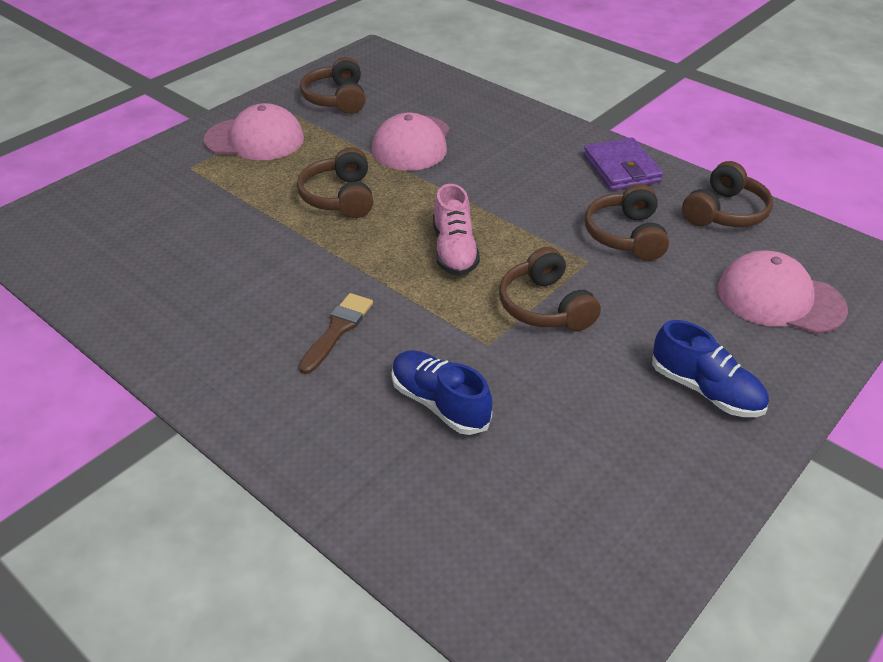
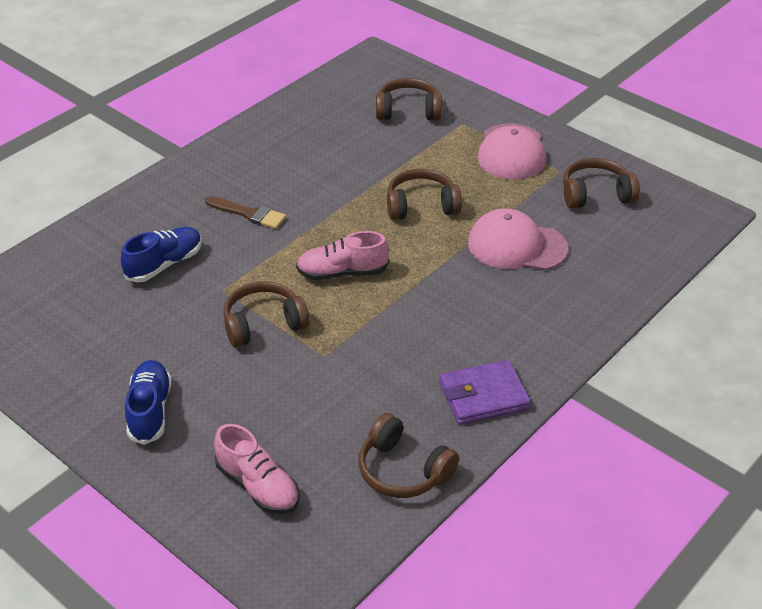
camera: 90 degrees right, 0 degrees up
(625, 235) = (362, 386): brown headphones -> brown headphones (408, 111)
(705, 390) = (150, 411): blue shoe -> blue shoe turned 135 degrees clockwise
(779, 299) = (258, 486): pink cap -> pink shoe

